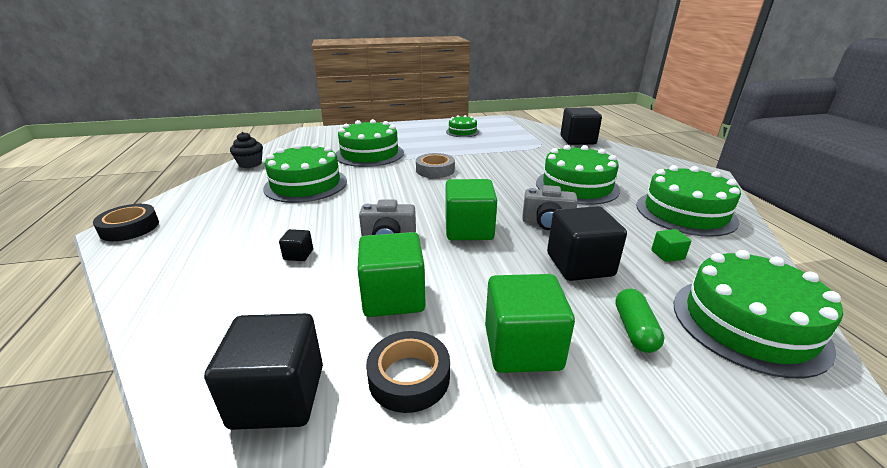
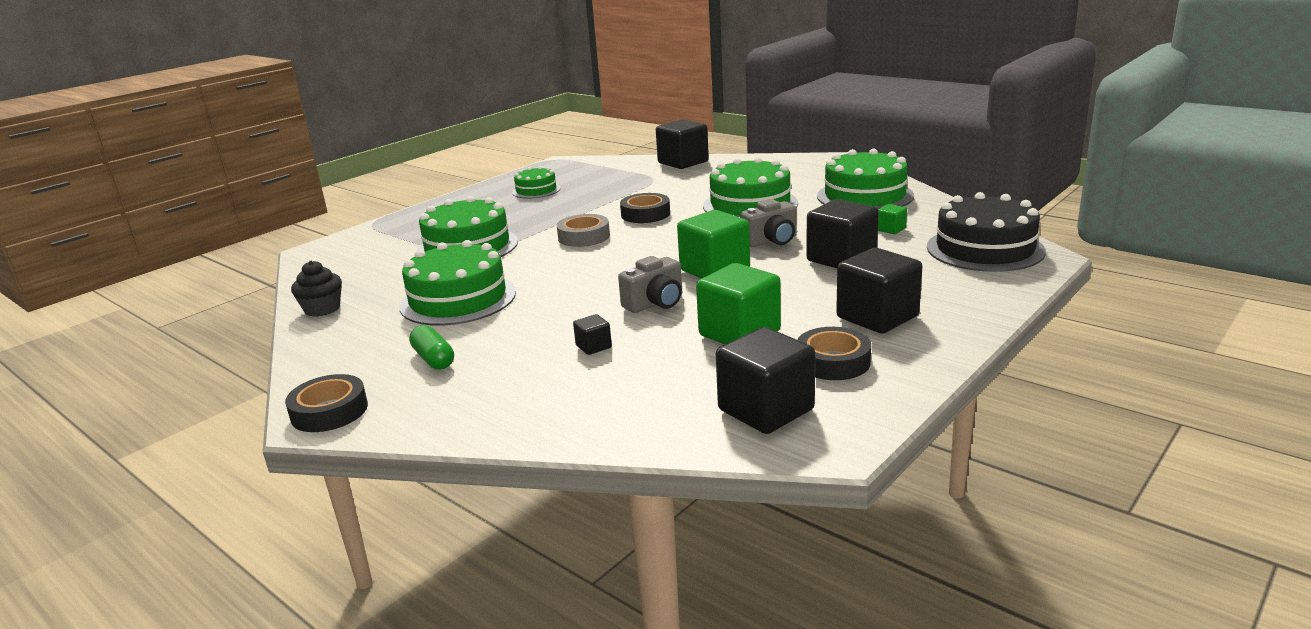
camera: 35 degrees left, 5 degrees down
(495, 168) = (645, 214): none -> black tape
(522, 347) = (877, 317): green cube -> black cube
(634, 329) = (928, 279): green capsule -> green capsule (433, 359)
(748, 323) = (985, 249): green cake -> black cake

